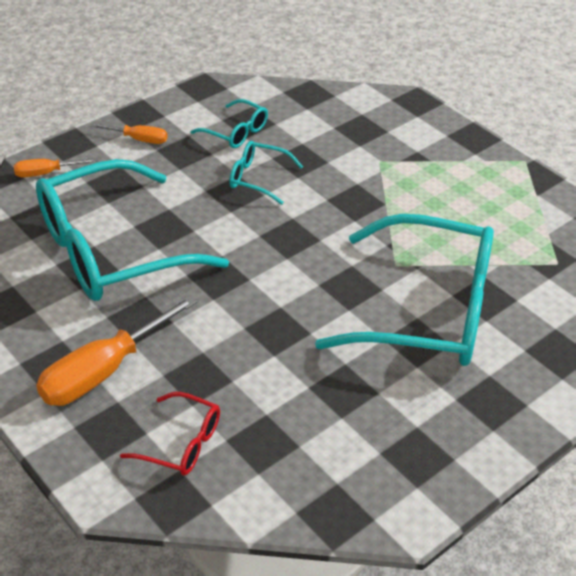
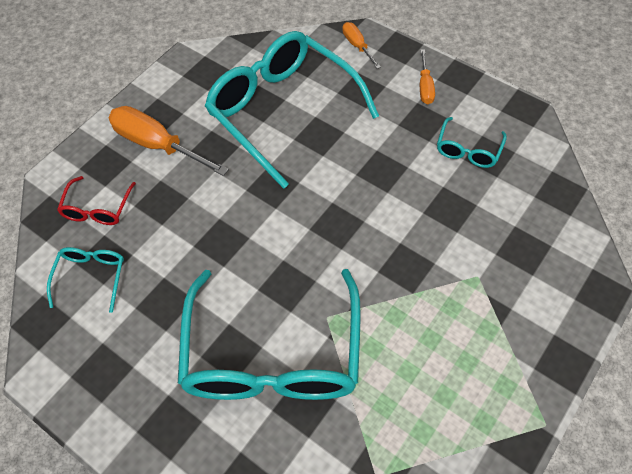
camera: 80 degrees right, 15 degrees up
(258, 178) = (408, 182): turquoise glasses -> turquoise glasses (91, 277)

